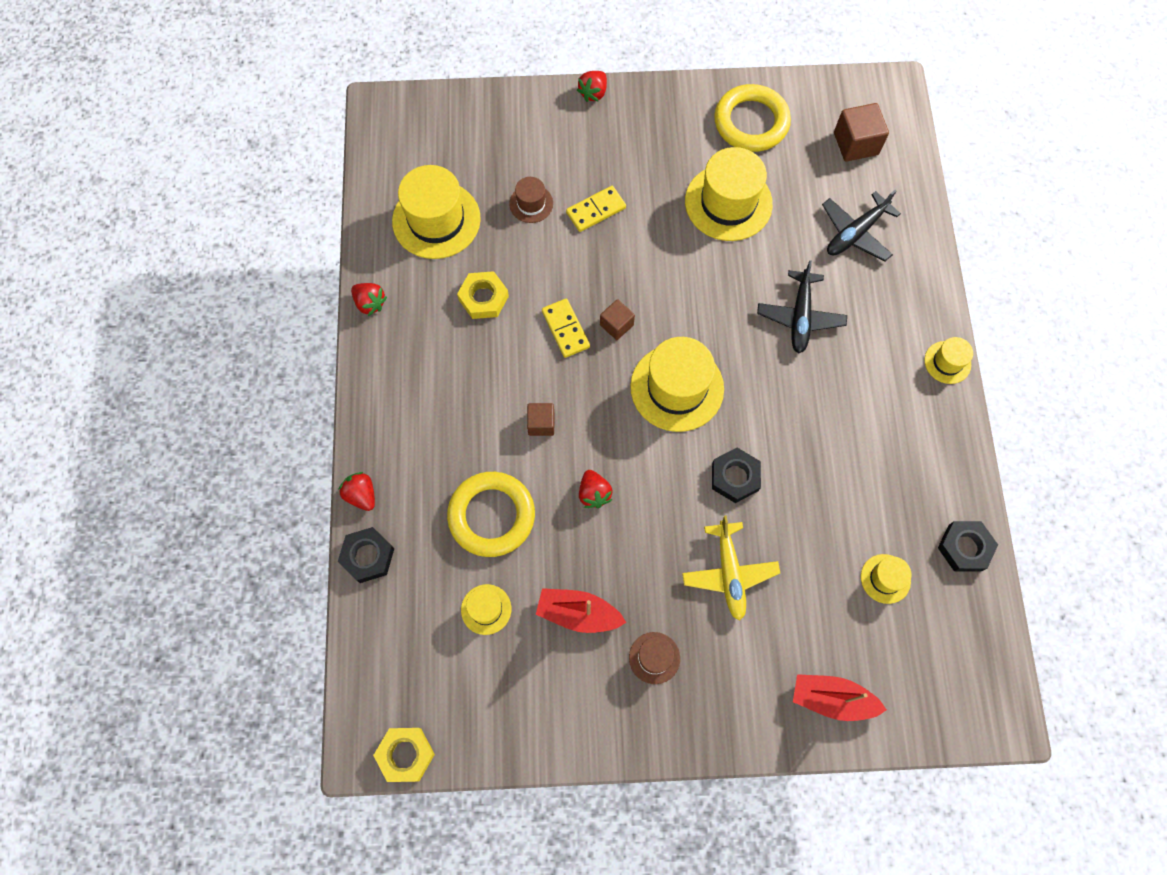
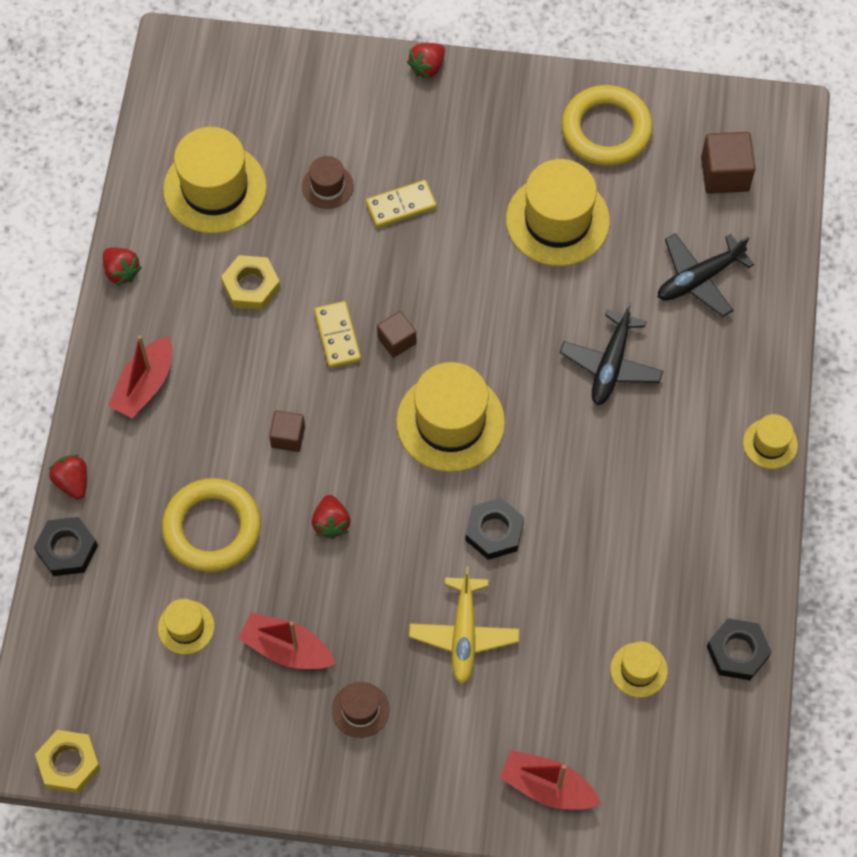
camera: 10 degrees right, 5 degrees down
(408, 398) = (145, 385): none -> red boat

